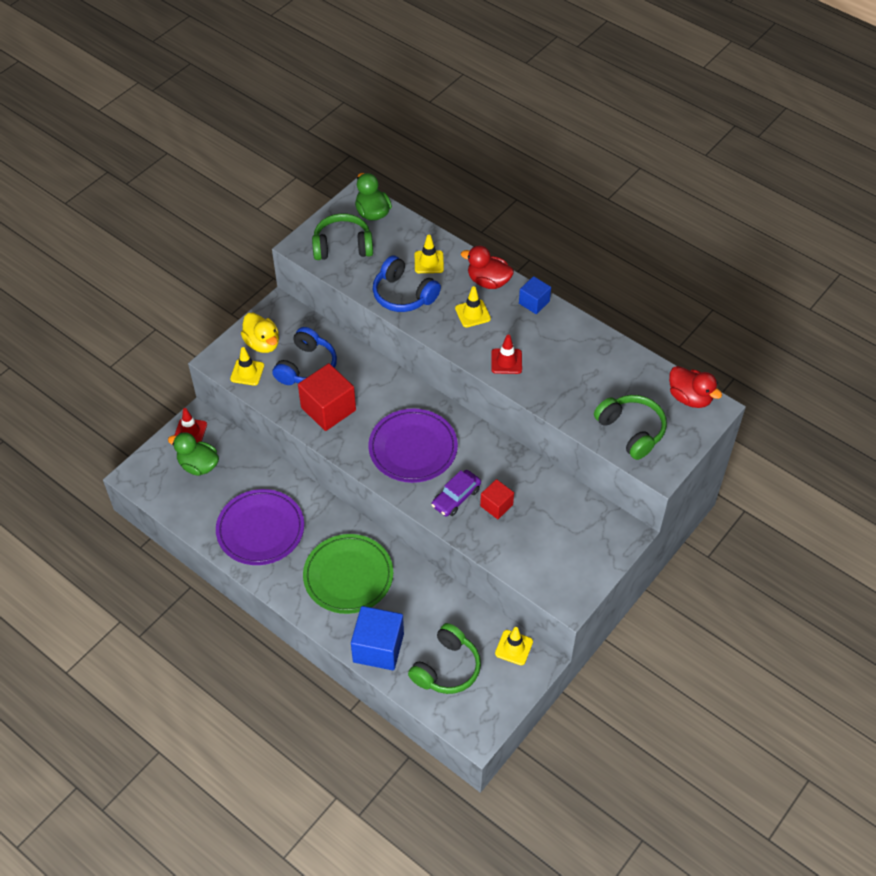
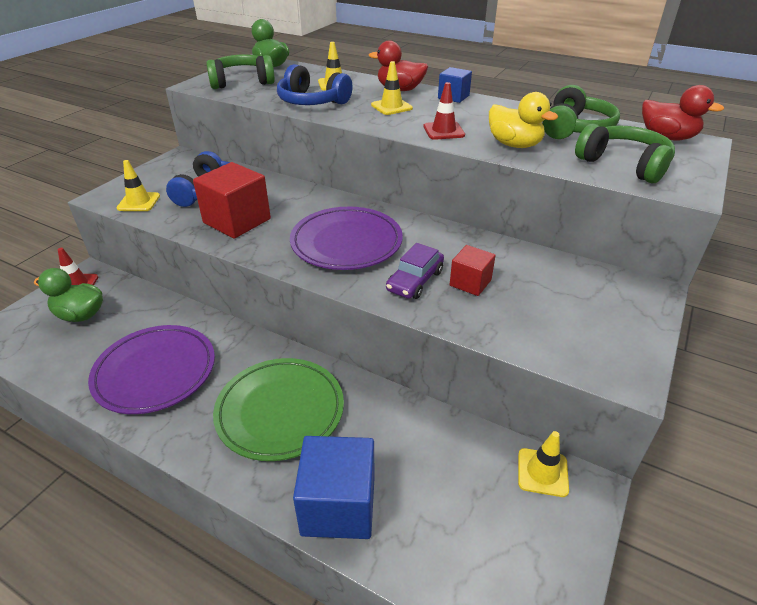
camera: 10 degrees left, 15 degrees down
(262, 343) = (159, 181): yellow duck -> yellow duck (514, 145)
(446, 668) = (453, 520): green headphones -> green headphones (574, 128)

